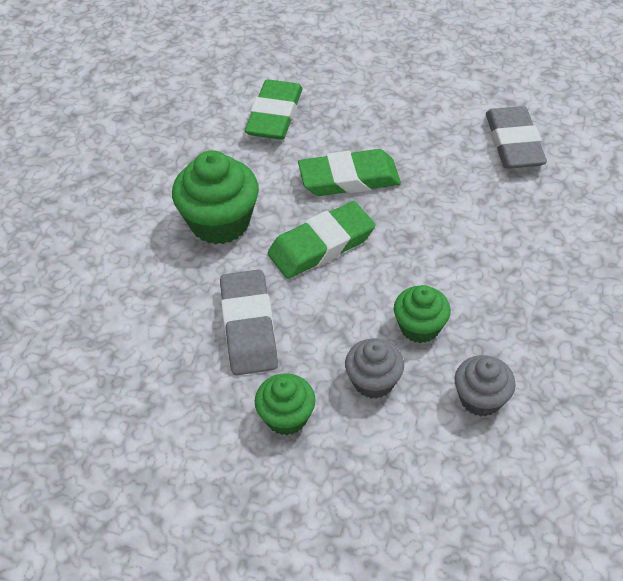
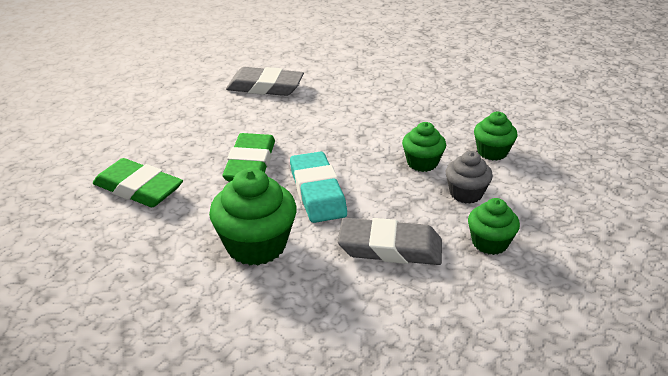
camera: 75 degrees left, 15 degrees down
(321, 245) = (317, 192): green eraser -> turquoise eraser
(480, 398) = (492, 152): grey cupcake -> green cupcake

